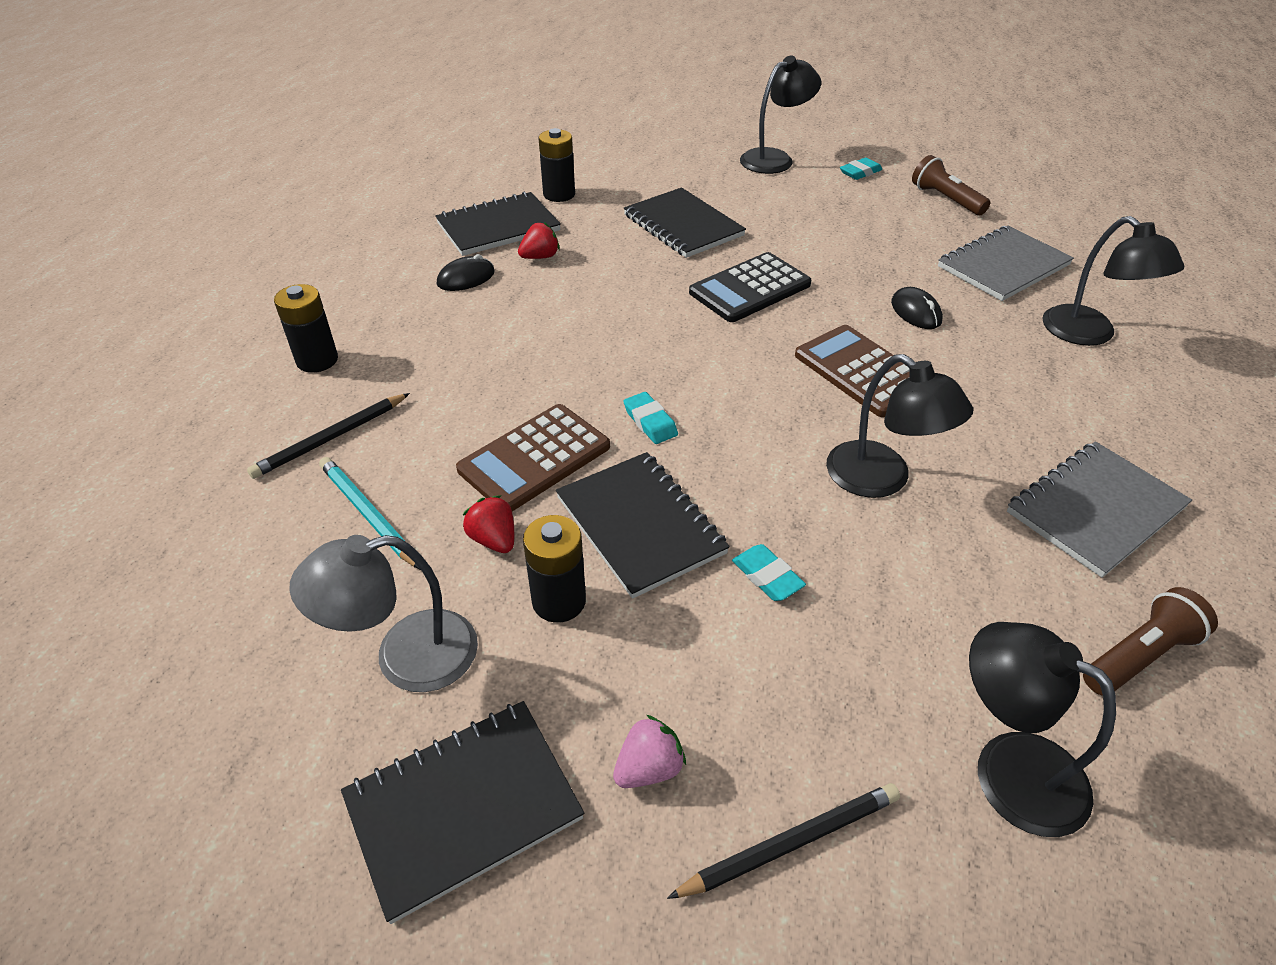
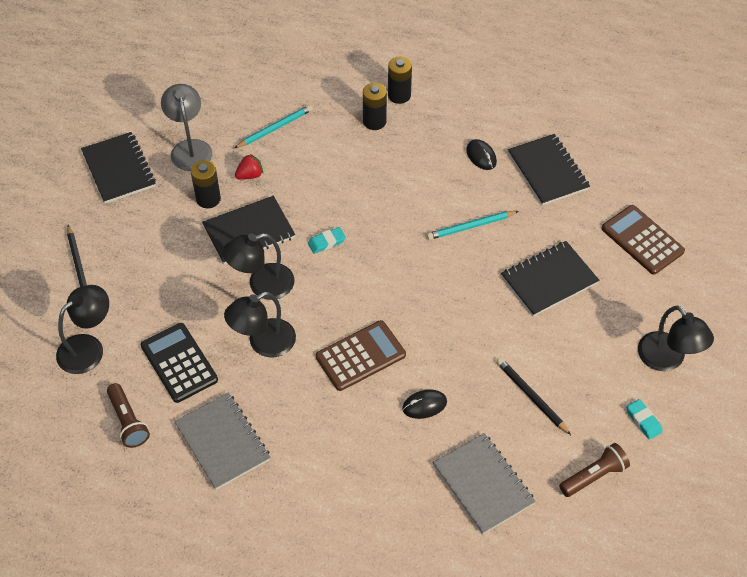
camera: 95 degrees right, 10 degrees up
(331, 438) = (332, 109): black pencil -> black pencil (531, 397)
(534, 458) = (304, 190): brown calculator -> brown calculator (642, 240)
(540, 257) = (506, 194): red strawberry -> none
(559, 194) = (597, 206): black battery -> black battery (374, 121)
(601, 284) = (471, 226): none -> turquoise pencil
(648, 768) = (120, 225): pink strawberry -> none
(750, 288) = (460, 310): black calculator -> black calculator (179, 363)
(767, 576) = (206, 279): turquoise eraser -> none
(1089, 334) = (388, 510): black lamp -> black lamp (262, 285)

